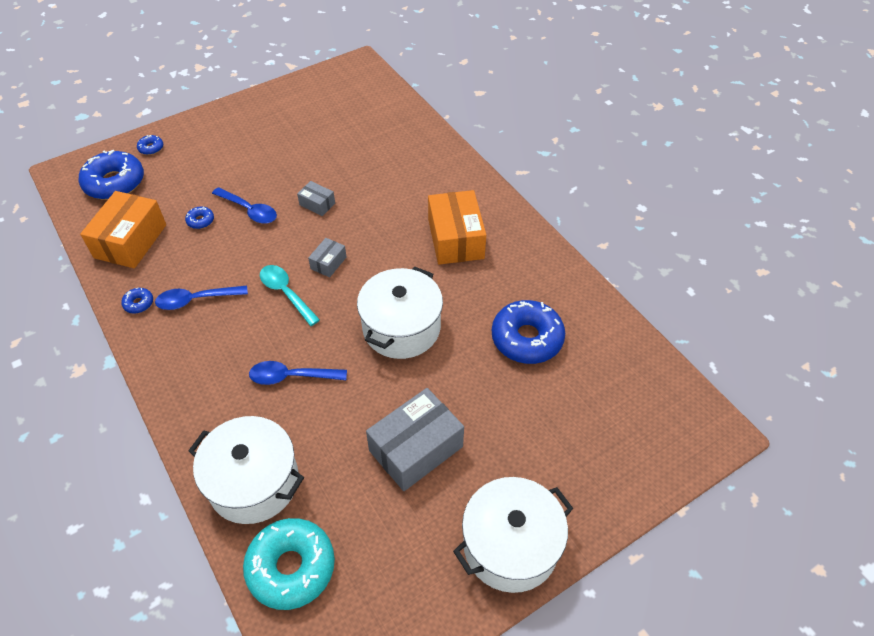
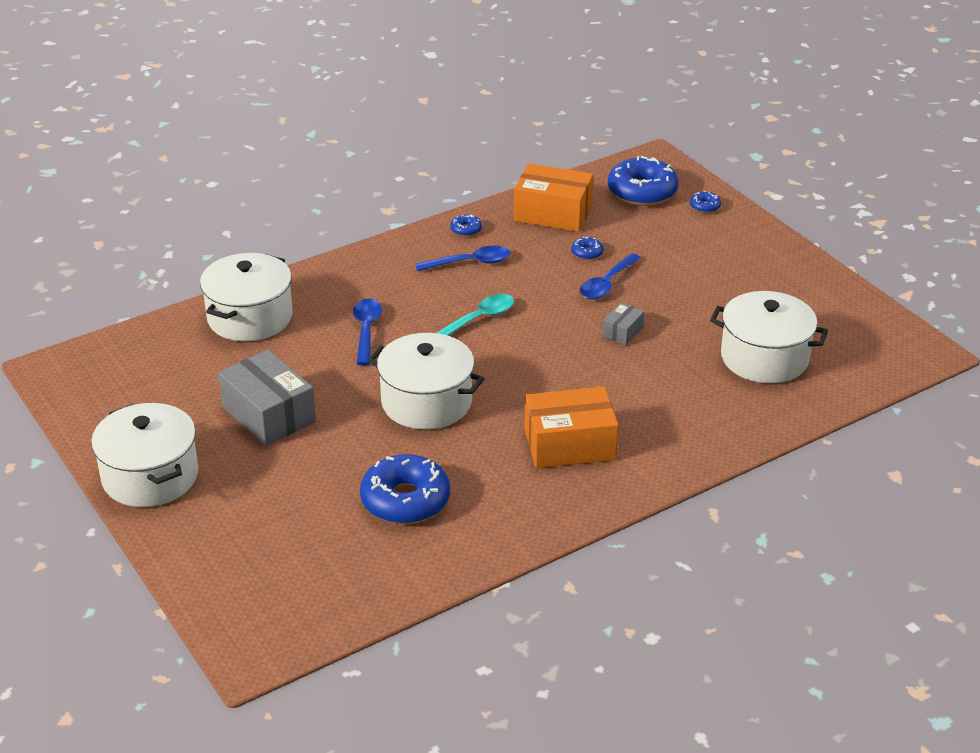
camera: 90 degrees right, 15 degrees down
(196, 300) = (470, 263): blue spoon -> blue spoon turned 90 degrees clockwise
(291, 567) = (162, 344): turquoise donut -> none
(328, 263) = (525, 345): grey box -> none
(358, 133) = (764, 358): none -> white pot

